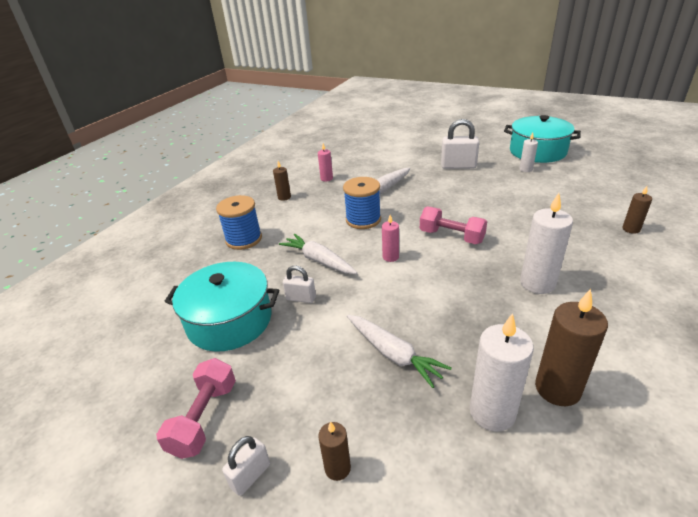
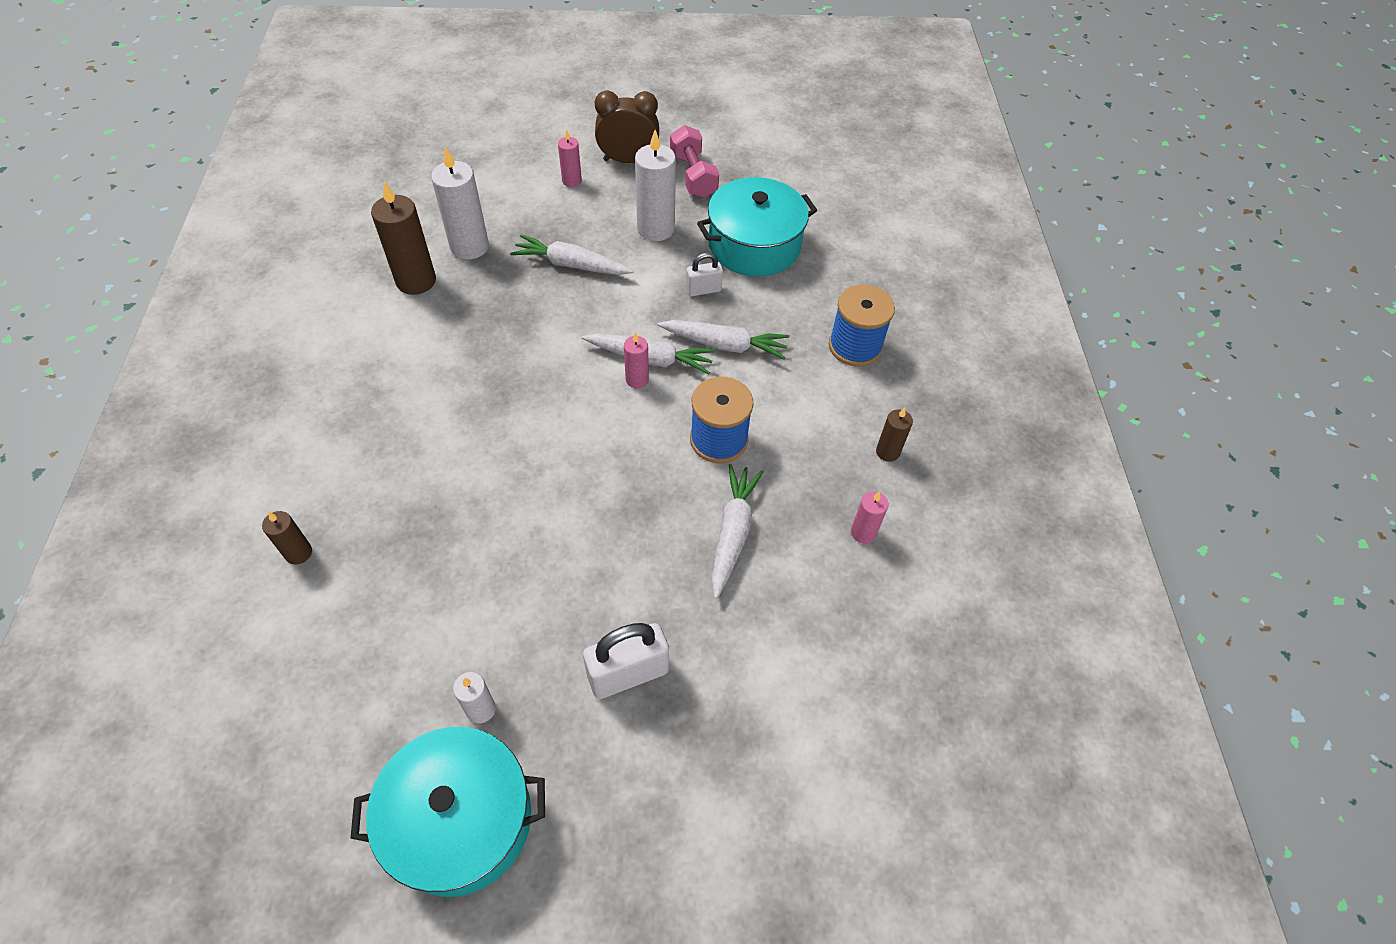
camera: 145 degrees right, 20 degrees up
(250, 475) = (628, 160): white padlock -> brown clock
(337, 468) = (572, 181): brown candle -> pink candle
(373, 266) = (650, 359): none -> white carrot
(451, 236) = (570, 445): pink dumbbell -> none
(537, 283) = (439, 395): white candle -> white candle (655, 229)

